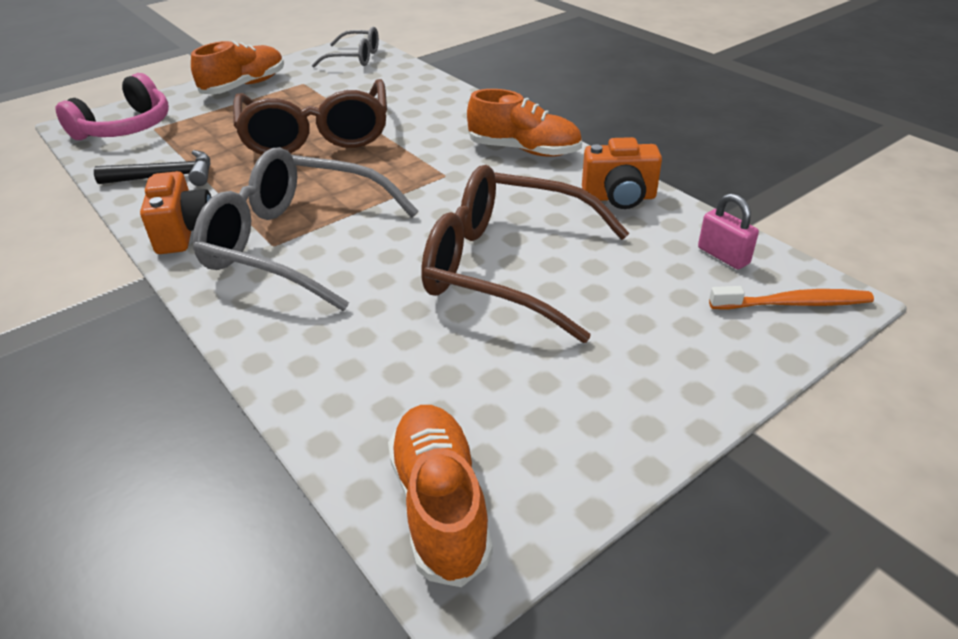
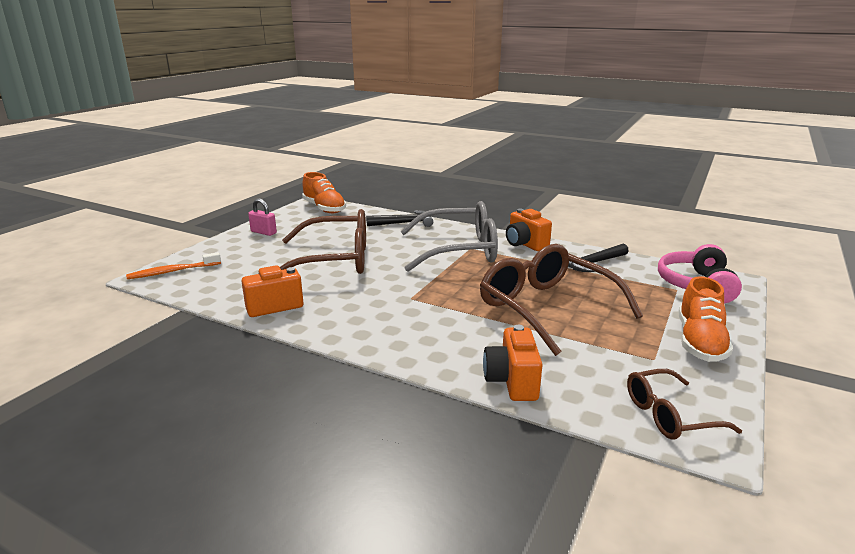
camera: 155 degrees right, 15 degrees down
(304, 356) = (404, 223): none -> black hammer
(355, 58) = (669, 415): grey glasses -> brown glasses
(431, 88) = (512, 382): none -> orange camera
(524, 150) = (362, 328): orange shoe -> none
(723, 256) = (205, 285): pink padlock -> pink padlock (263, 232)

